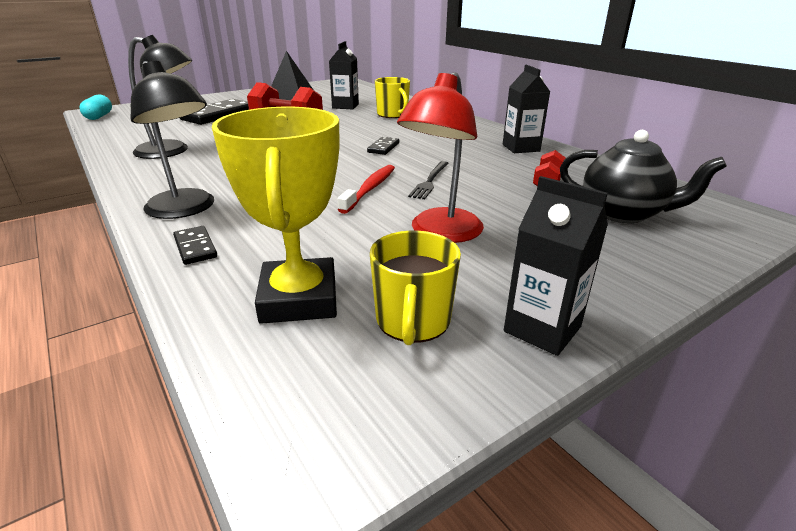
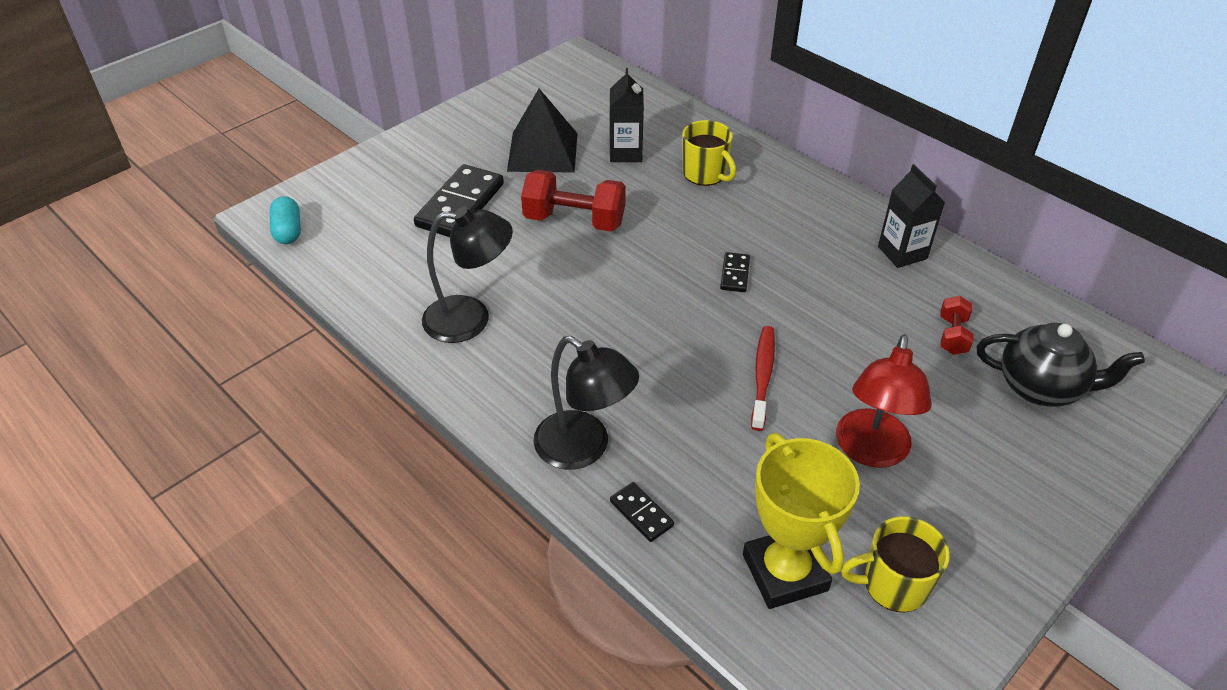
camera: 10 degrees left, 15 degrees up
(413, 321) = (893, 584): yellow mug -> yellow mug turned 90 degrees clockwise
(430, 181) = (822, 349): black fork -> none
(542, 329) = (999, 576): black carton -> none

